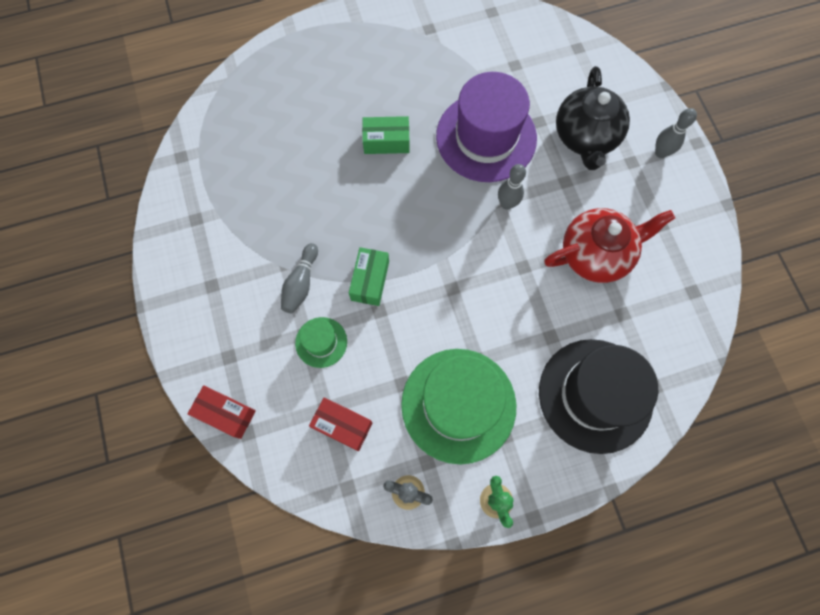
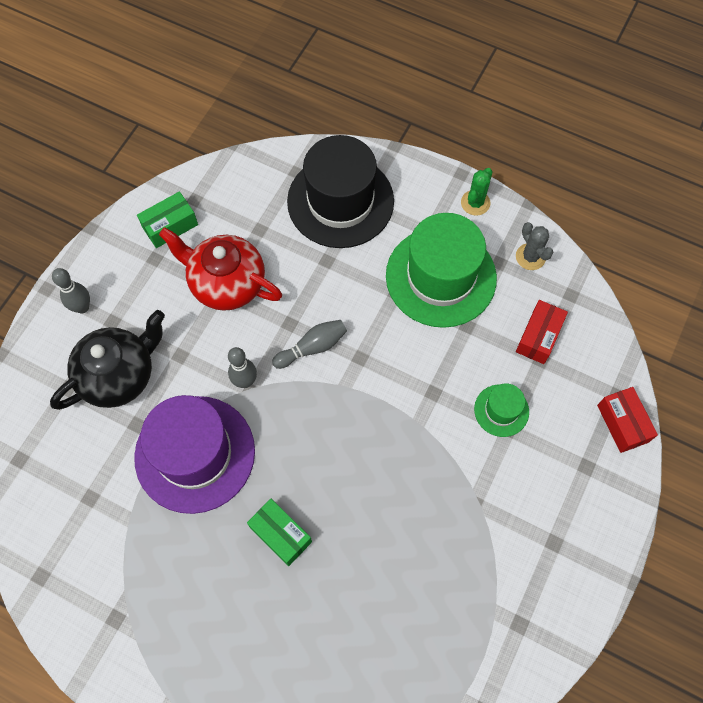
camera: 135 degrees left, 5 degrees down
(301, 283) = (476, 473): grey bowling pin -> grey bowling pin (312, 347)
(342, 425) = (538, 337): red box -> red box turned 45 degrees clockwise
(370, 281) = (417, 423): green box -> green box (170, 226)

